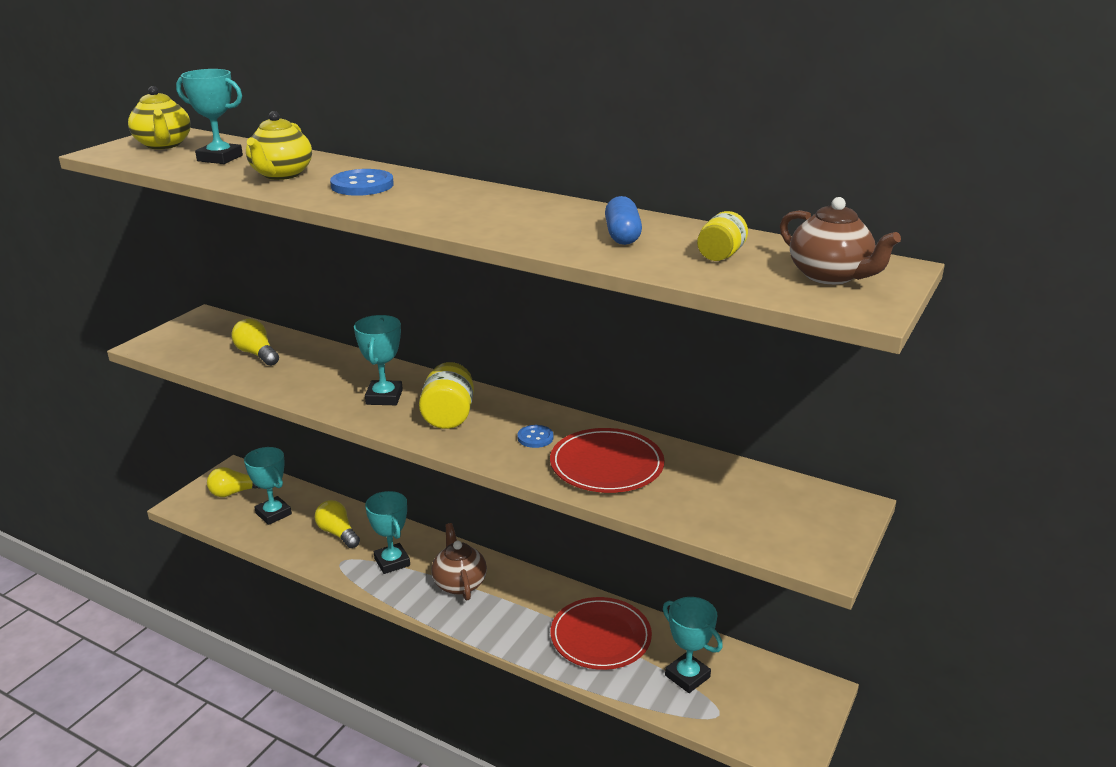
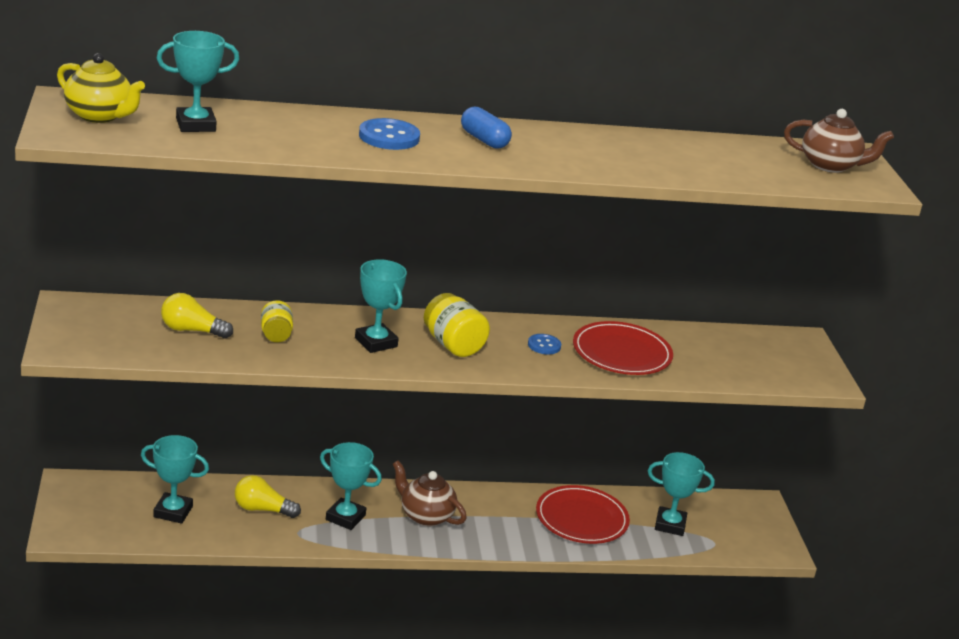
camera: 40 degrees left, 0 degrees up
(235, 492) = (102, 504): yellow light bulb -> none
(281, 175) = (295, 136): yellow teapot -> none
(622, 235) = (663, 154): blue capsule -> blue capsule (484, 140)
(720, 255) = (747, 161): yellow jar -> yellow jar (276, 335)

